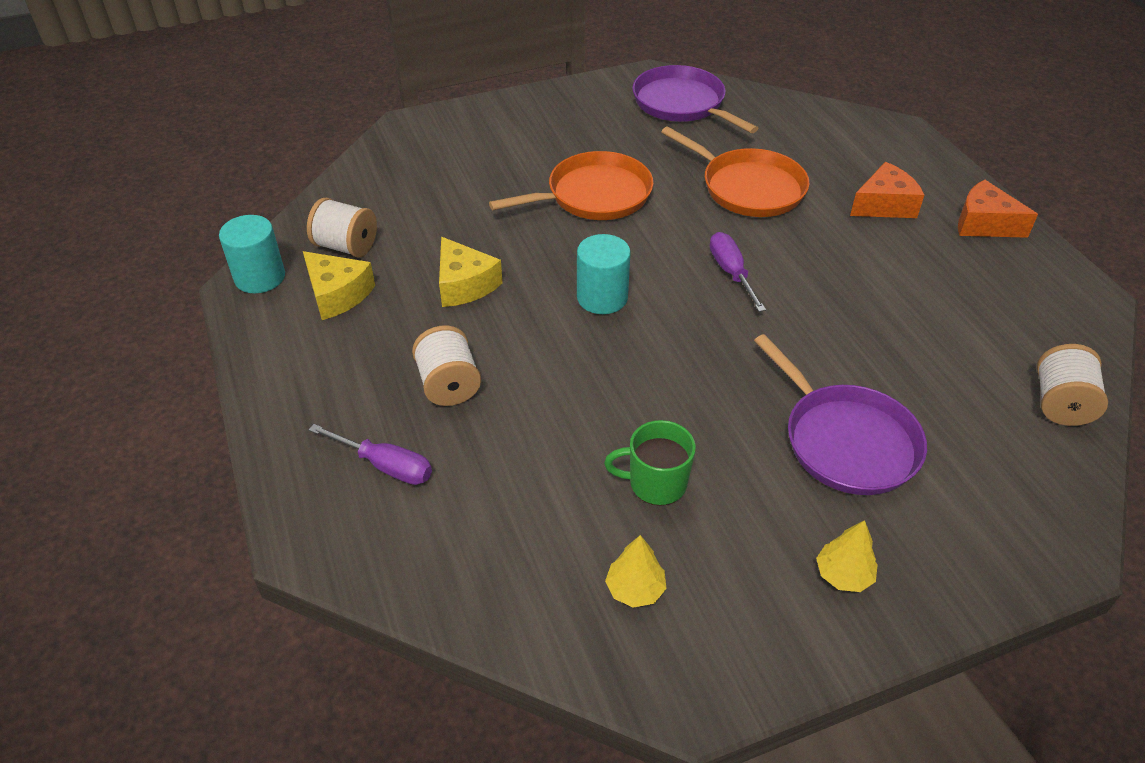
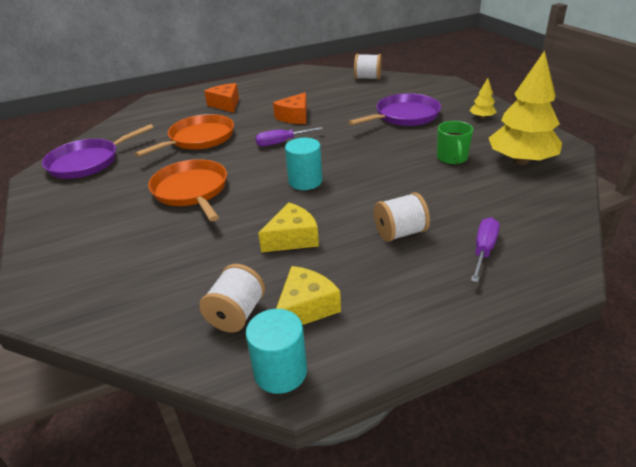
camera: 90 degrees left, 10 degrees down
(635, 589) = (521, 161): yellow tree -> yellow tree, size x2.28
(984, 224) = (246, 85): orange cheese -> orange cheese (295, 117)

